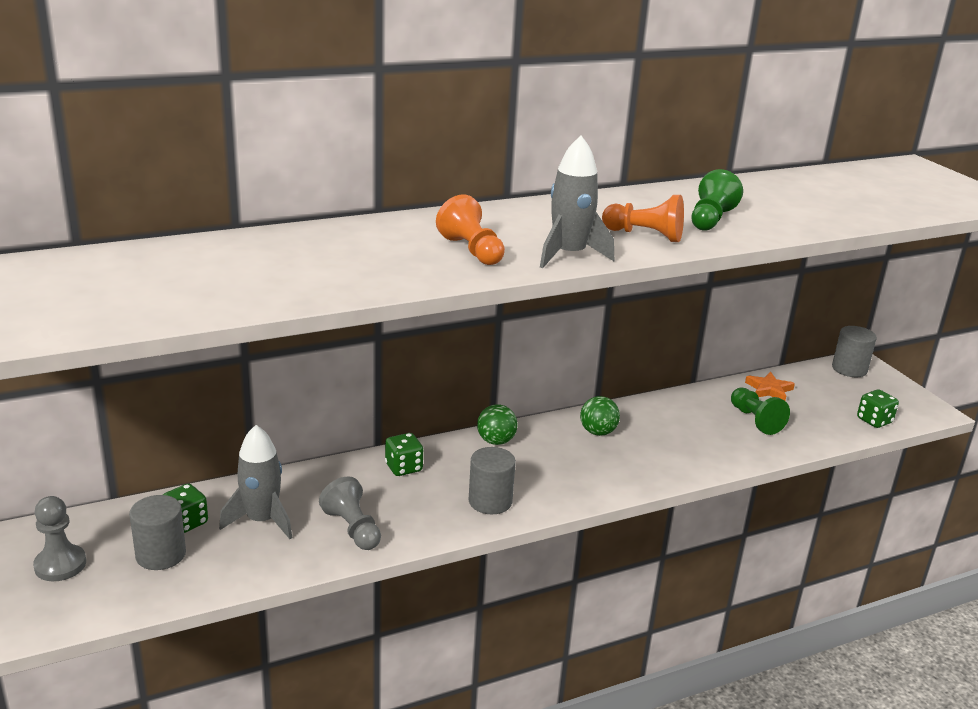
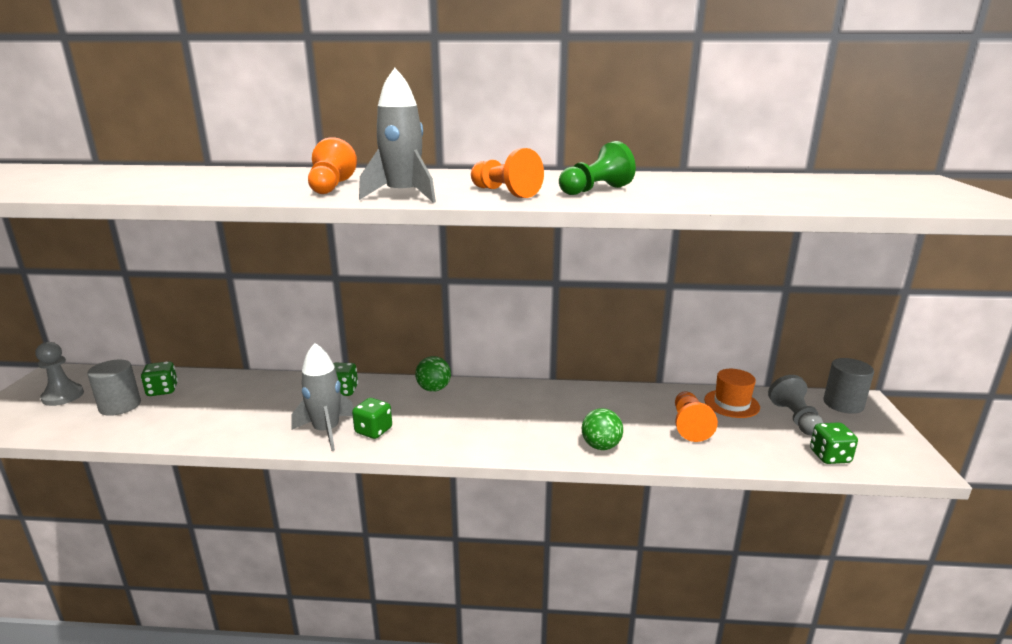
camera: 30 degrees right, 5 degrees down
(262, 520) = (206, 401): grey rocket -> grey rocket (326, 431)
(353, 529) = (253, 423): grey pawn -> grey pawn (795, 418)
(490, 501) = (373, 431): grey cylinder -> green dice
(598, 432) = (525, 401): green ball -> green ball (601, 446)
(755, 420) = (689, 426): green pawn -> orange pawn
(769, 390) = (731, 403): orange star -> orange hat

